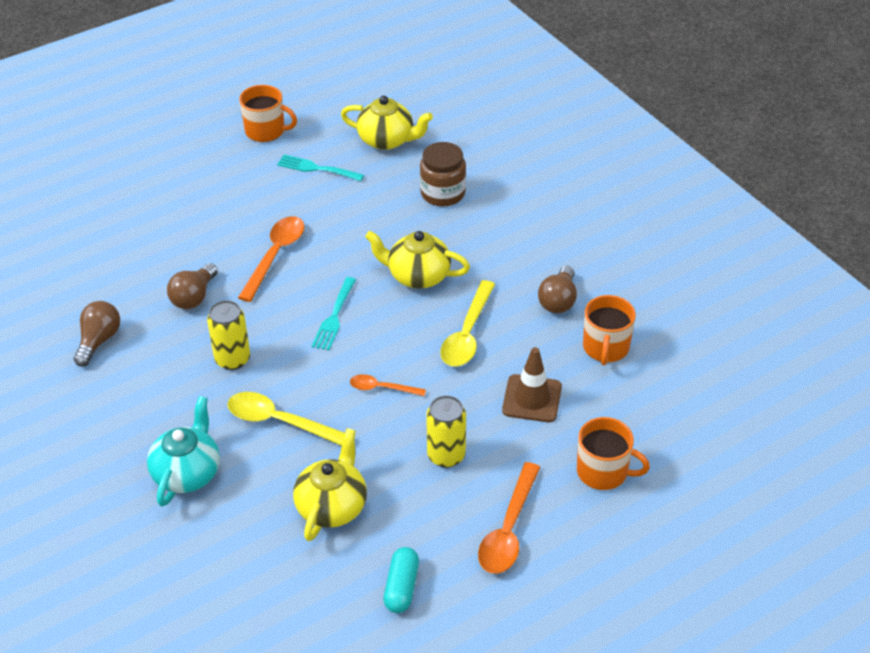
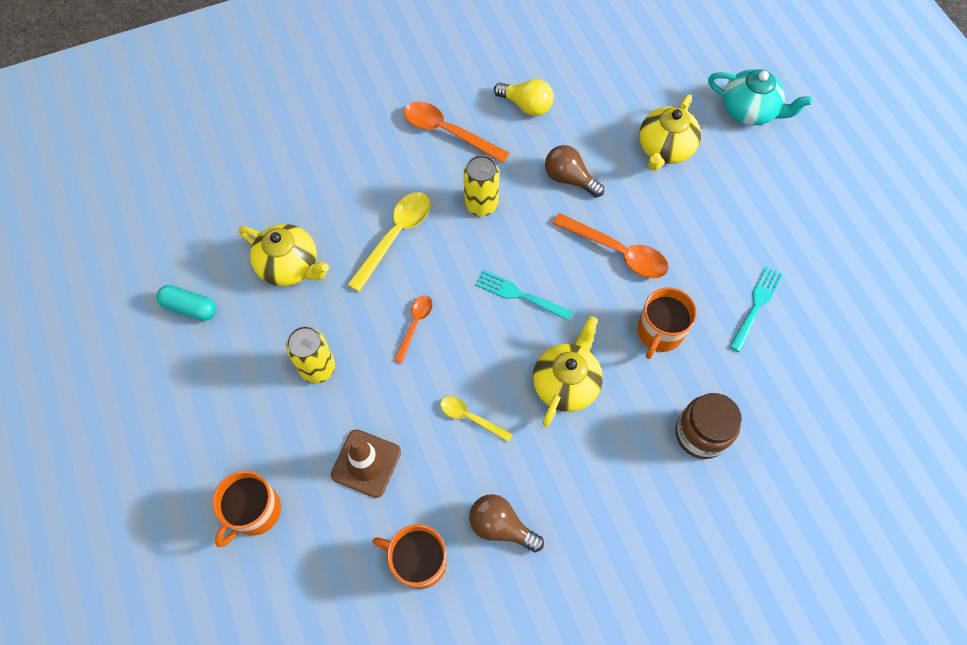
camera: 100 degrees right, 20 degrees up
(99, 340) = (526, 105): brown light bulb -> yellow light bulb
(187, 473) = (358, 163): turquoise teapot -> turquoise teapot (749, 111)
(266, 131) = (827, 261): orange mug -> orange mug (659, 332)
(387, 140) = (805, 387): yellow teapot -> yellow teapot (665, 149)
(467, 334) = (470, 417): yellow spoon -> yellow spoon, size x0.58
(508, 529) = (218, 406): orange spoon -> orange spoon (448, 132)

